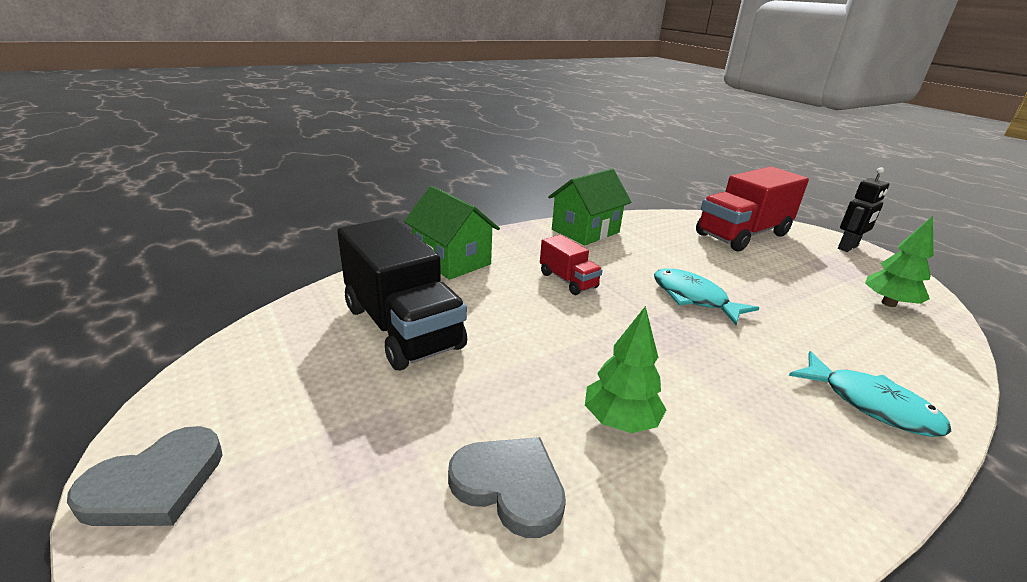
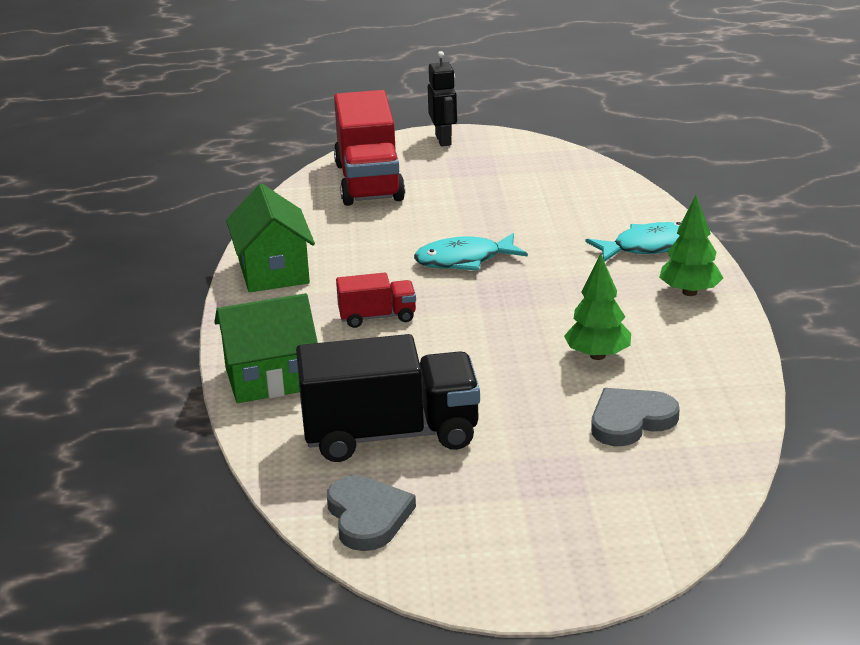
camera: 60 degrees left, 0 degrees up
(155, 484) = (531, 582): grey heart -> grey heart (367, 516)
(888, 303) = (544, 173): green tree -> green tree (689, 292)

